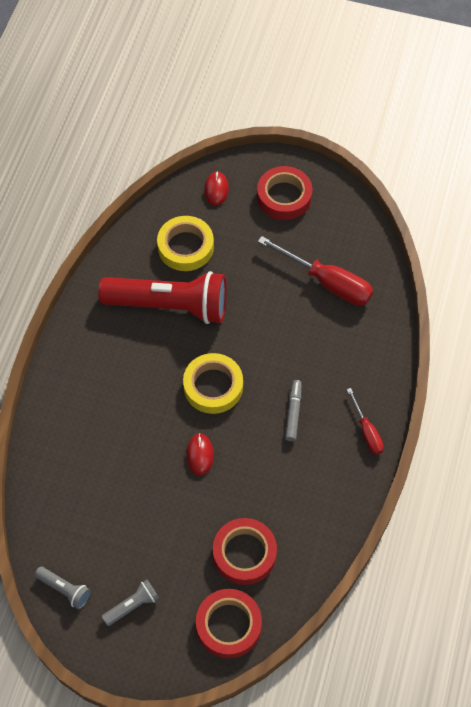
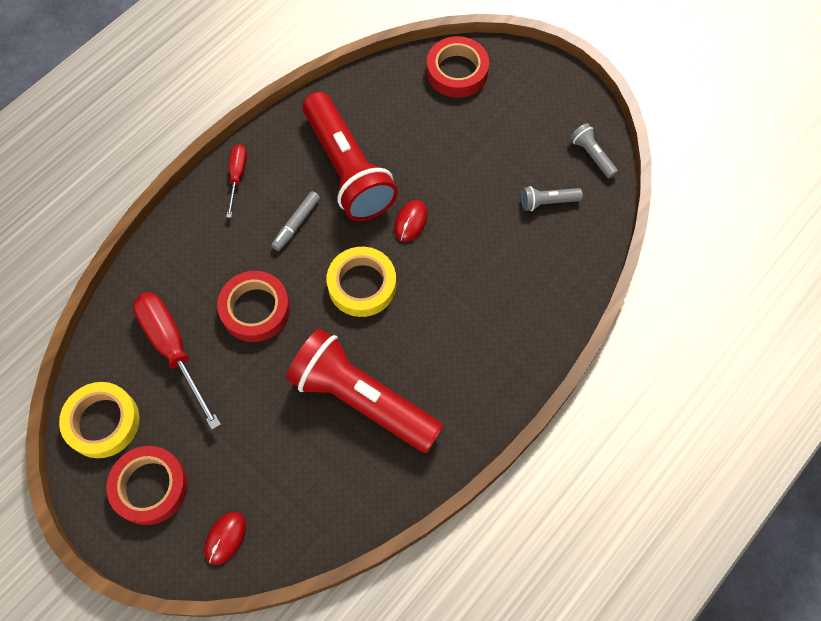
camera: 155 degrees left, 5 degrees up
(132, 605) = (534, 118): grey flashlight -> grey flashlight (547, 202)
(185, 247) = (306, 470): yellow tape -> yellow tape (102, 422)
(244, 553) = (413, 120): red tape -> red tape (255, 309)
(278, 478) = (347, 169): none -> red flashlight

